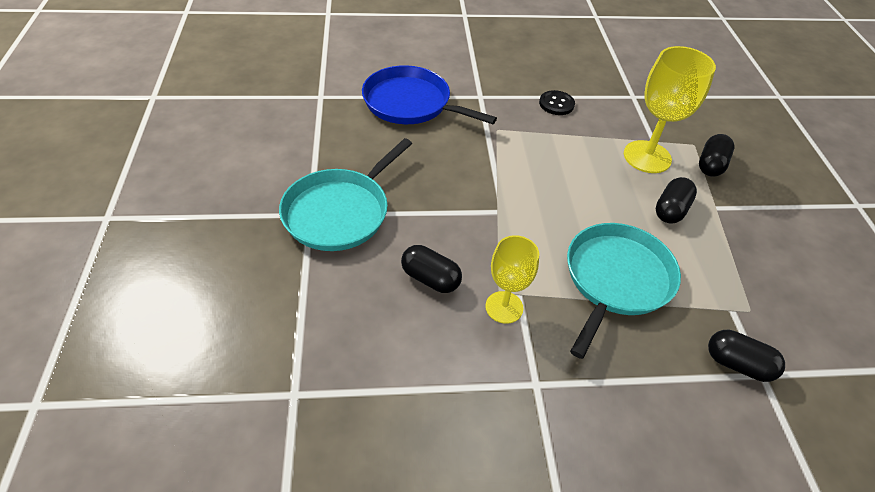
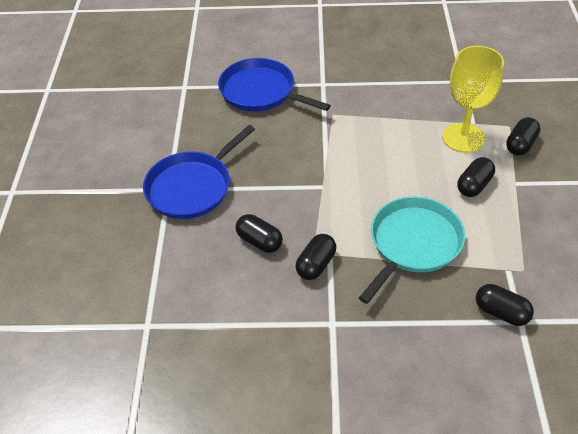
camera: 10 degrees right, 0 degrees up
(340, 212) = (192, 187): turquoise pan -> blue pan
(504, 307) = (316, 264): yellow goblet -> black capsule
(556, 104) = (390, 90): black button -> none

